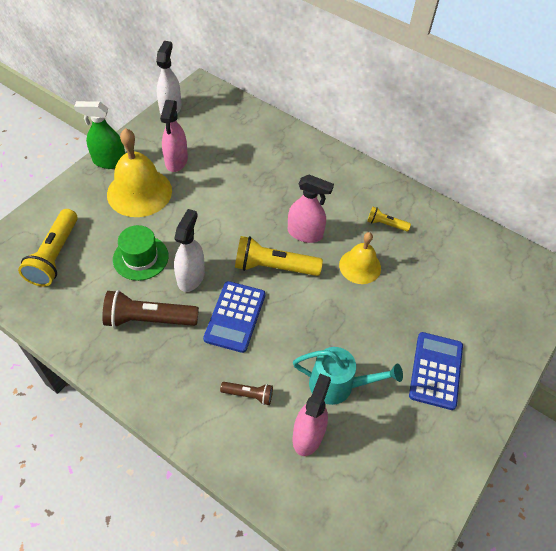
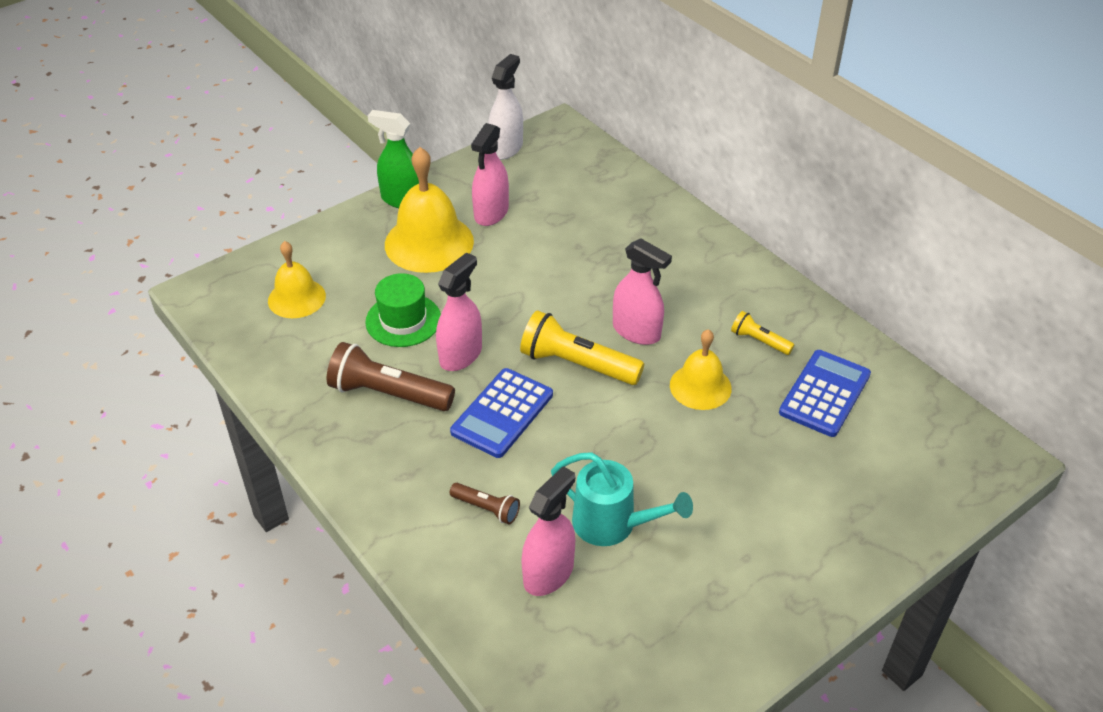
camera: 20 degrees right, 10 degrees down
(55, 255) = (296, 298): yellow flashlight -> yellow bell
(191, 277) = (461, 355): white spray bottle -> pink spray bottle
(436, 370) = (761, 537): blue calculator -> blue calculator (825, 394)

